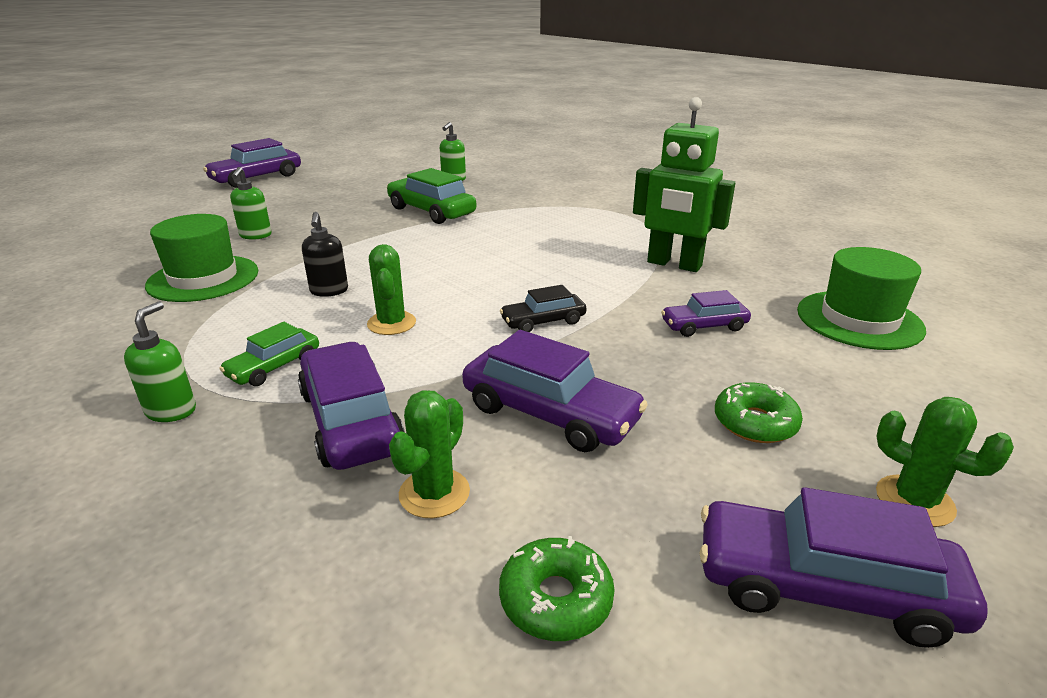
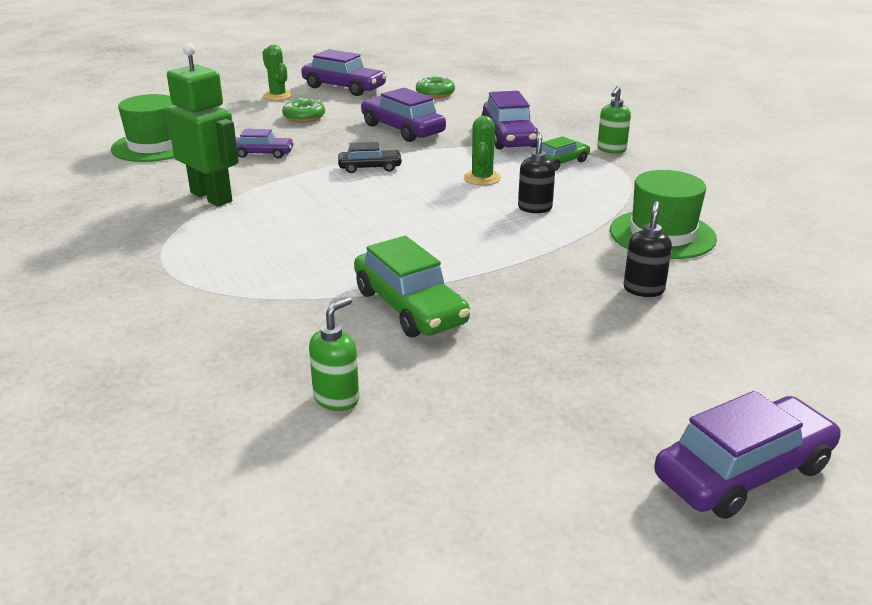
camera: 165 degrees left, 0 degrees up
(255, 236) = (643, 289): green soap dispenser -> black soap dispenser
(434, 493) = (470, 114): green cactus -> none

